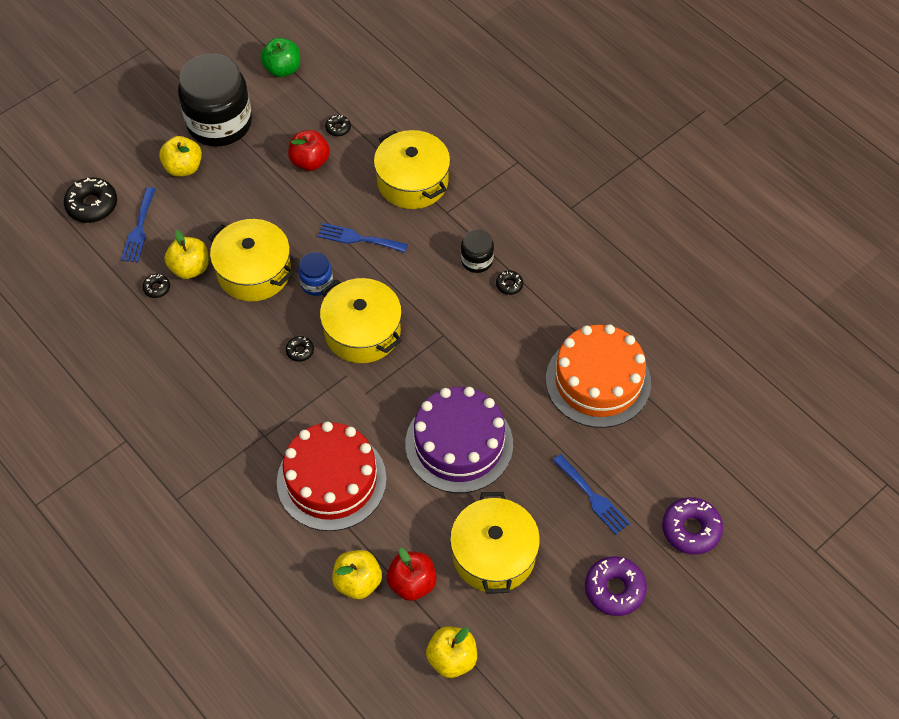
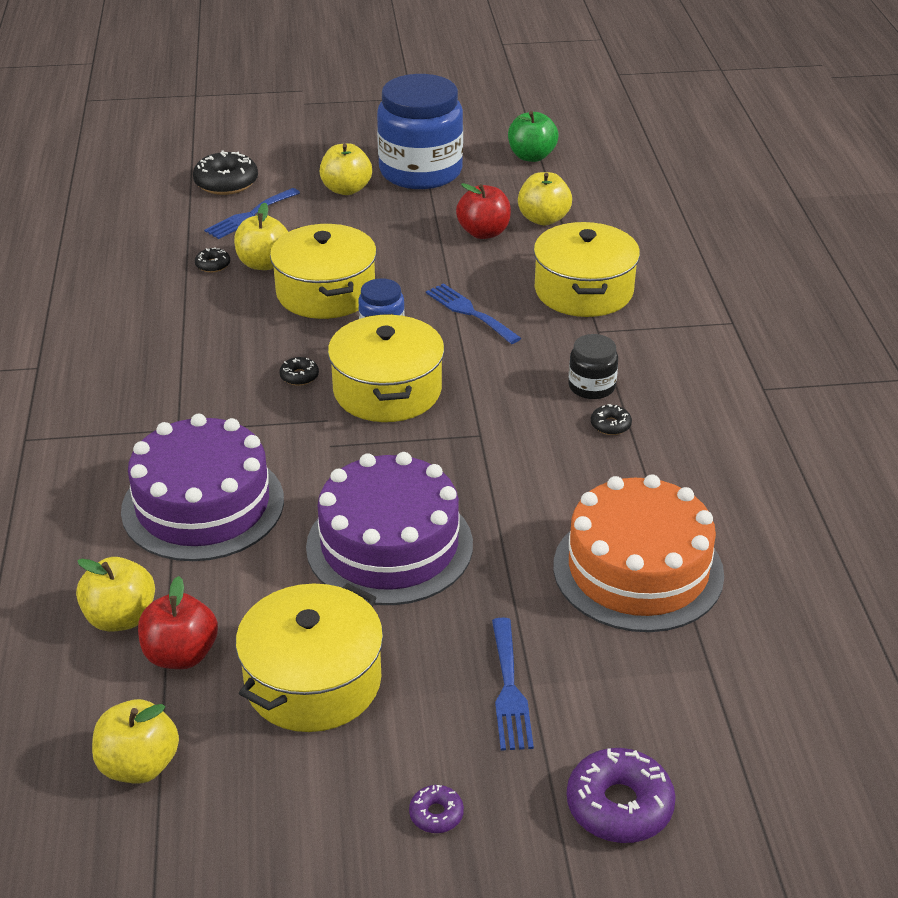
camera: 35 degrees right, 20 degrees down
(219, 123) = (420, 171): black jar -> blue jar
(331, 480) = (203, 505): red cake -> purple cake
(338, 128) = (543, 219): black donut -> yellow apple
(614, 589) = (436, 814): purple donut -> purple donut, size x0.50

